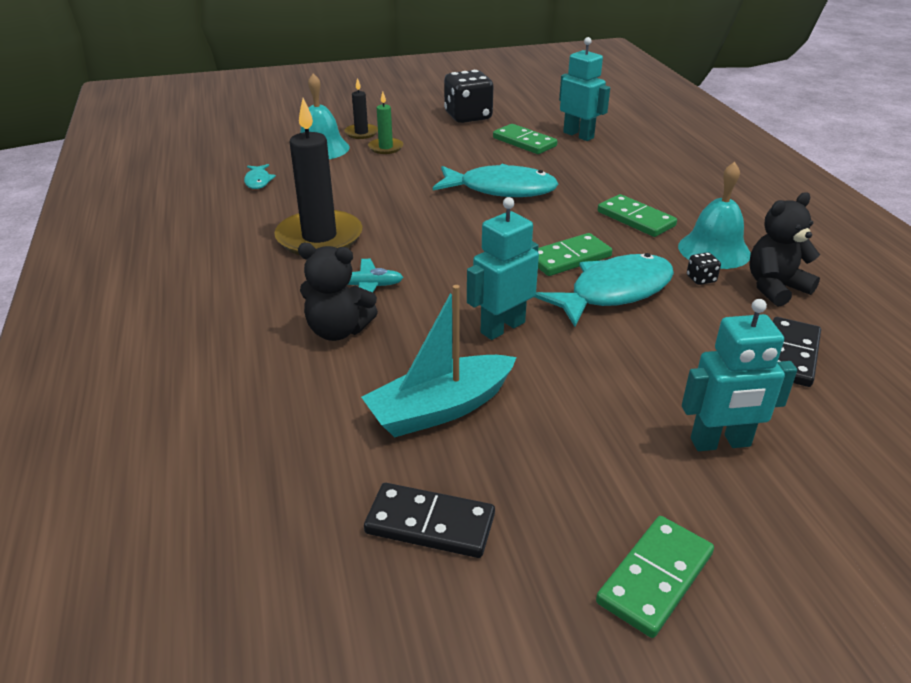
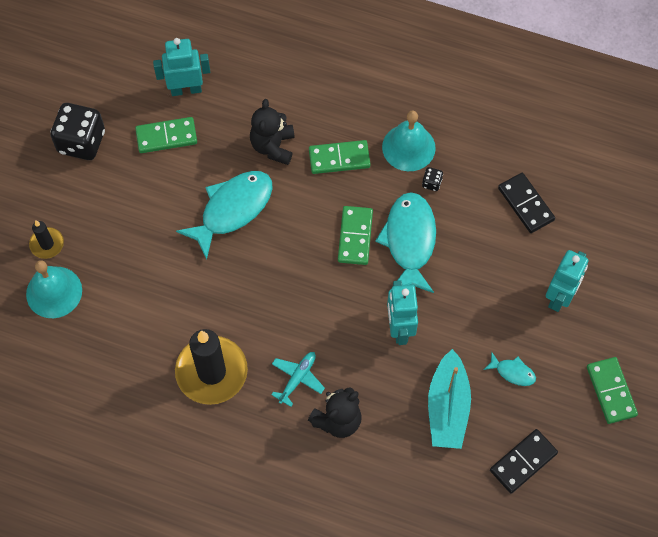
camera: 55 degrees left, 30 degrees up
(258, 181) = (82, 370): turquoise fish -> turquoise fish (512, 372)
(386, 148) = (93, 243): green candle -> none
(775, 287) = (468, 152): black teddy bear -> black teddy bear (273, 146)

